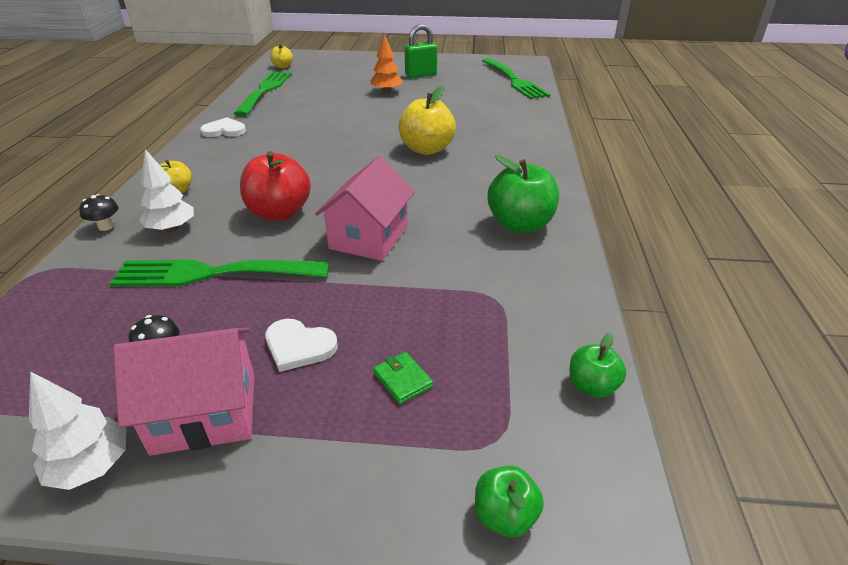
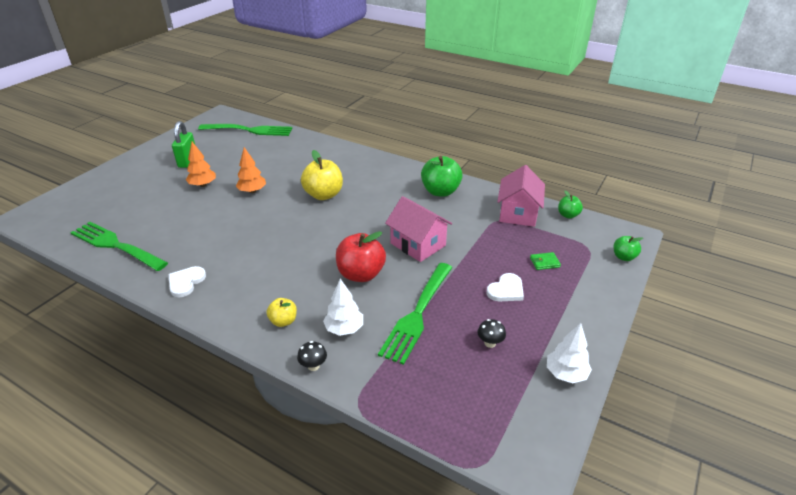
camera: 65 degrees left, 0 degrees up
(205, 412) = (543, 330): pink house -> pink house (518, 213)
(282, 66) = (61, 224): yellow apple -> none
(397, 114) = (252, 191): none -> orange tree

